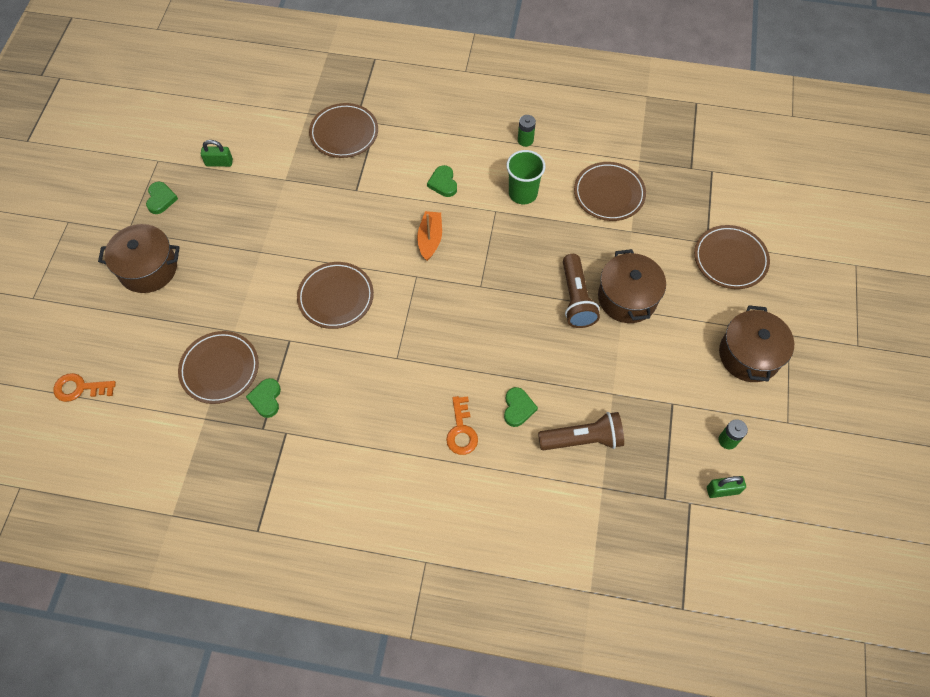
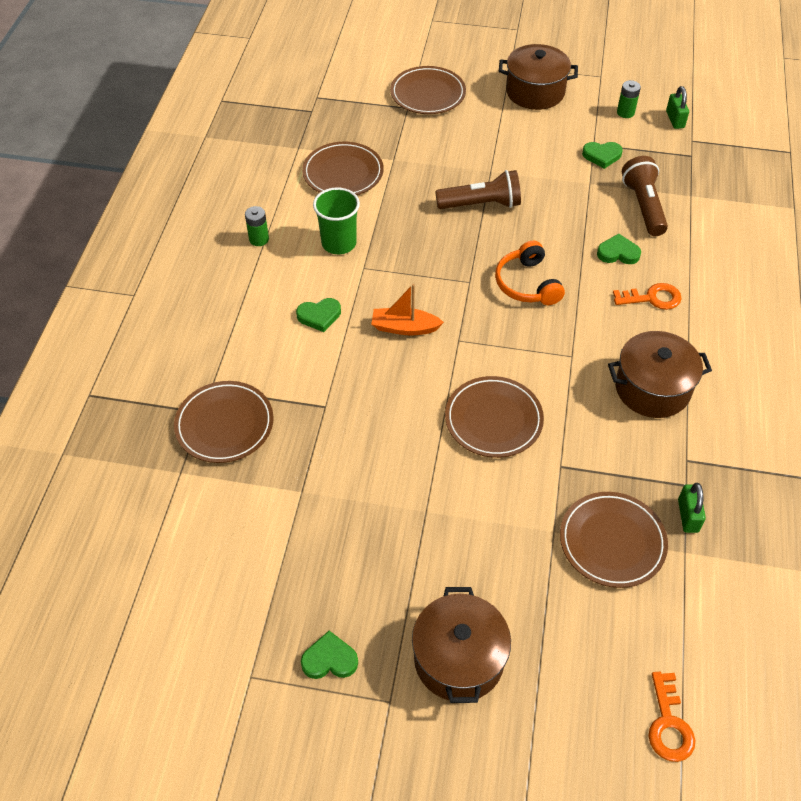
camera: 90 degrees left, 10 degrees down
(219, 163) = (263, 582): green padlock -> green padlock (688, 516)
(266, 399) = (646, 484): green heart -> green heart (602, 156)
(478, 330) = (527, 284): none -> orange headphones
(627, 298) = (477, 167): brown pot -> brown pot (652, 388)

